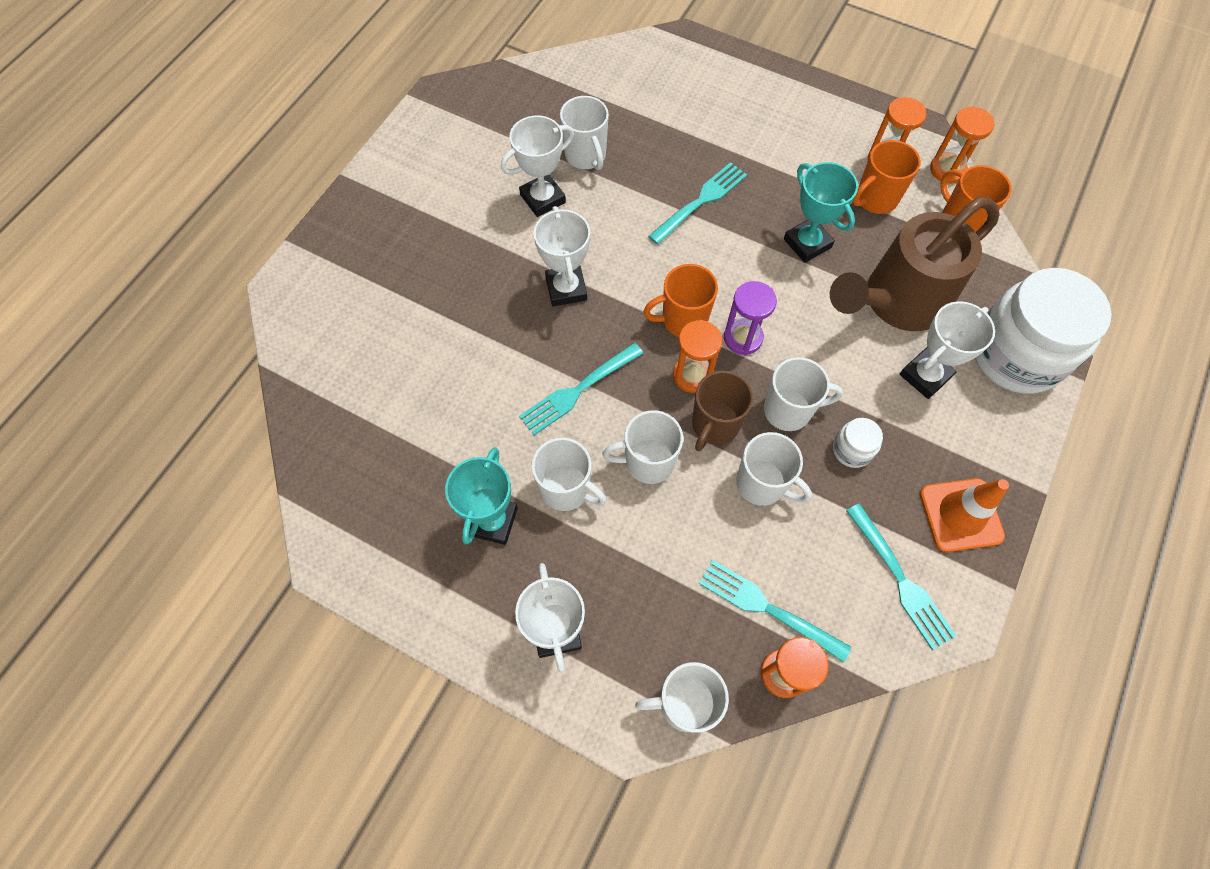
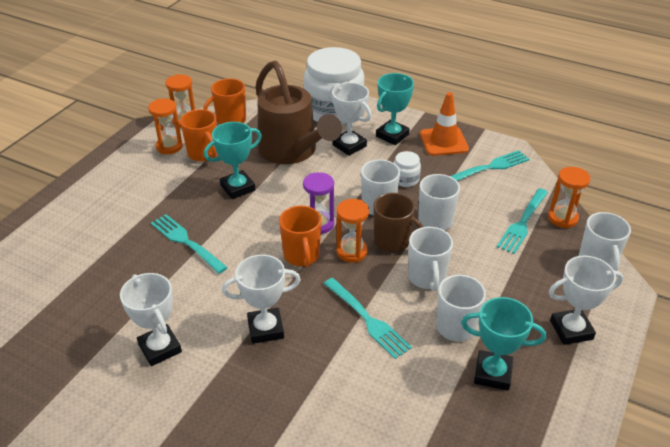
camera: 90 degrees left, 25 degrees down
(586, 156) = (116, 316): white mug -> none
(963, 437) = (392, 135): none -> turquoise trophy

